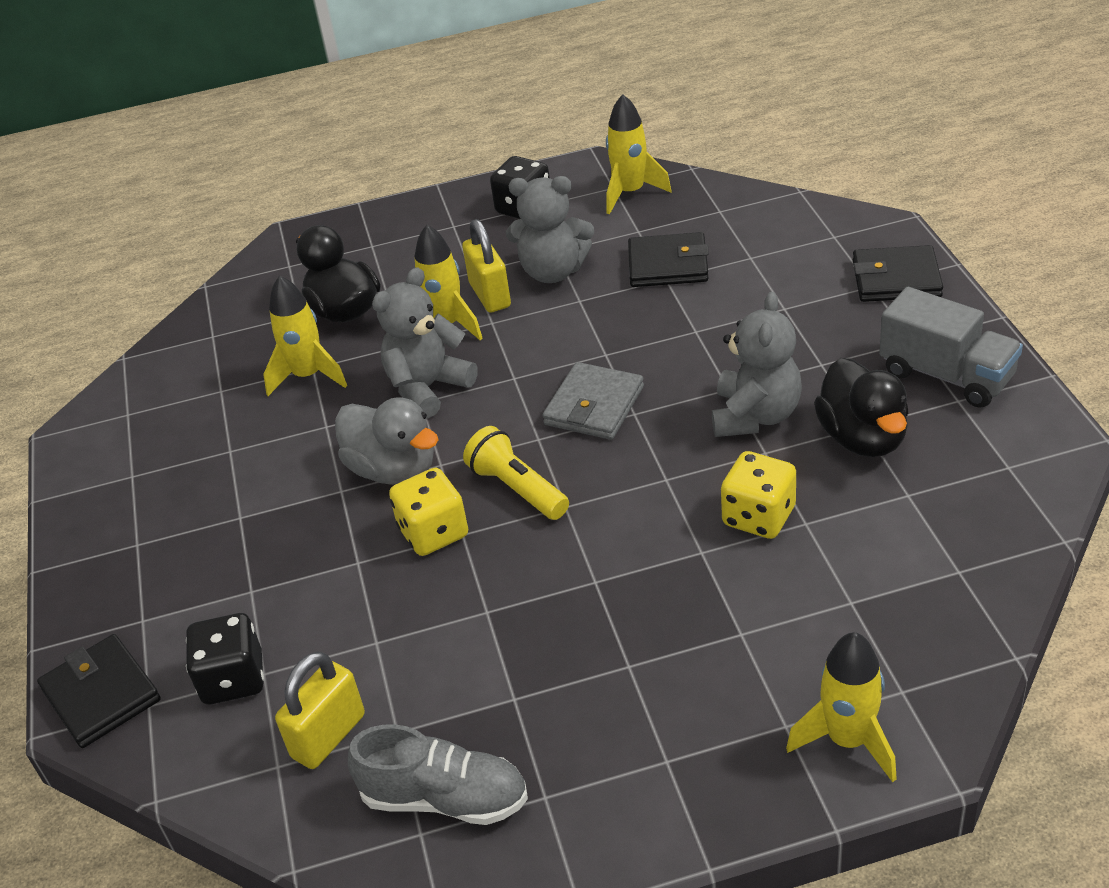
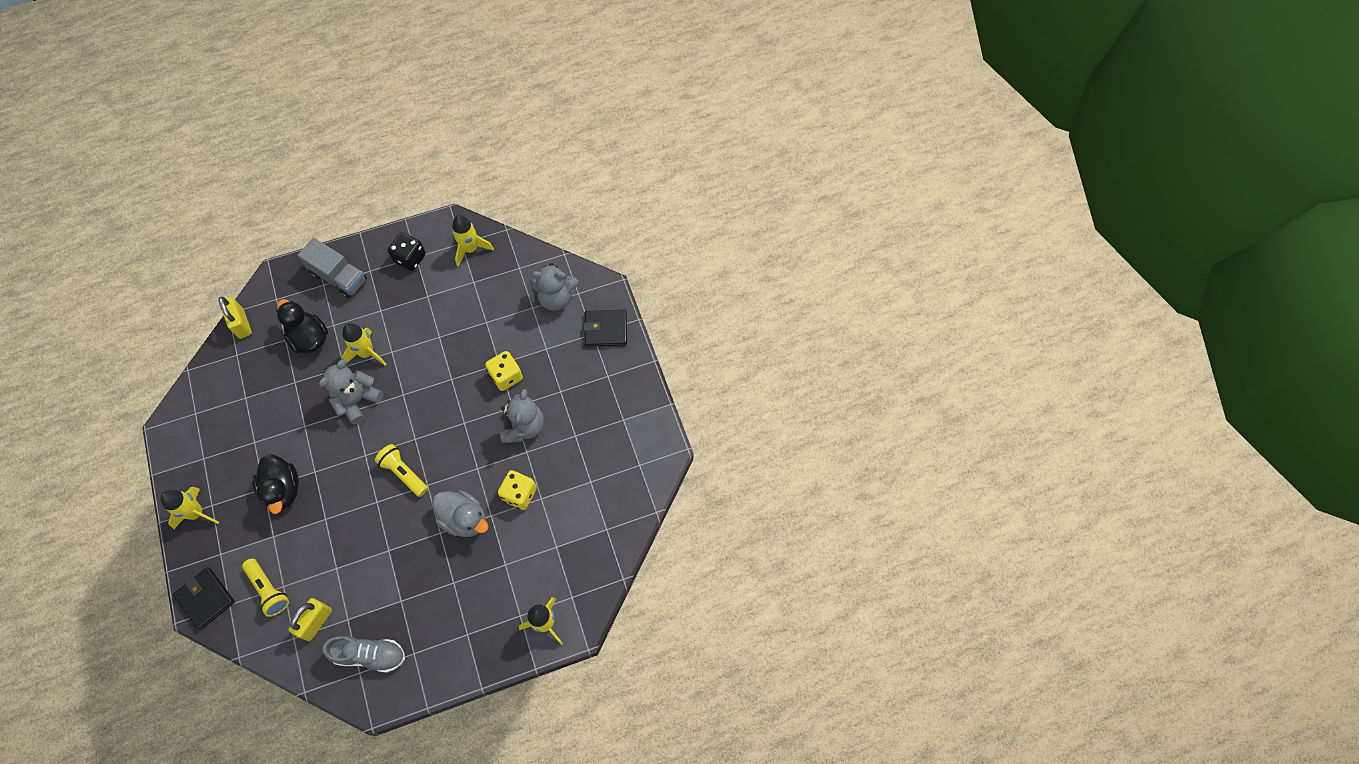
camera: 10 degrees left, 25 degrees up
(233, 679) = (269, 590): black dice -> yellow flashlight
(308, 376) = (292, 389): yellow rocket -> yellow rocket (197, 513)
(393, 469) = (341, 458): grey duck -> grey duck (464, 519)
(433, 532) = (362, 501): yellow dice -> yellow dice (506, 376)
(490, 295) = (390, 330): yellow padlock -> yellow padlock (242, 324)
(553, 271) = (425, 313): grey teddy bear -> grey teddy bear (556, 298)
(594, 406) = (444, 417): grey wallet -> none
(668, 265) = (488, 311): black wallet -> none
(862, 438) = (574, 444): black duck -> black duck (283, 489)
(946, 375) = (620, 402): grey truck -> grey truck (339, 277)

